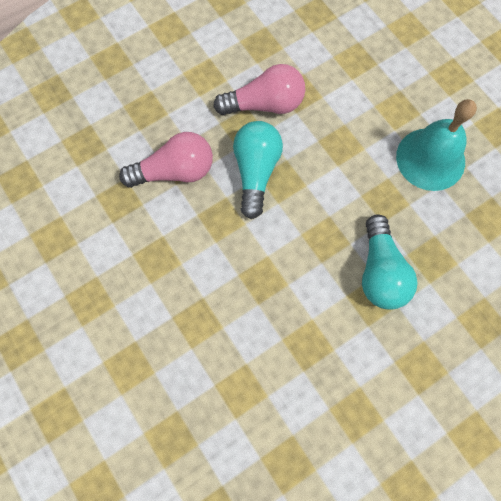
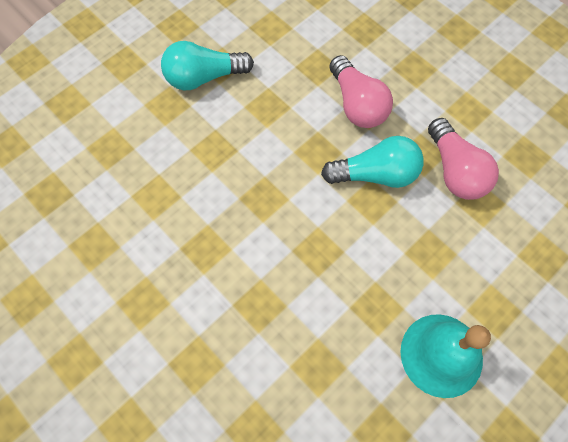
camera: 80 degrees right, 5 degrees down
(380, 272) = (292, 310): turquoise light bulb -> turquoise light bulb (204, 77)

